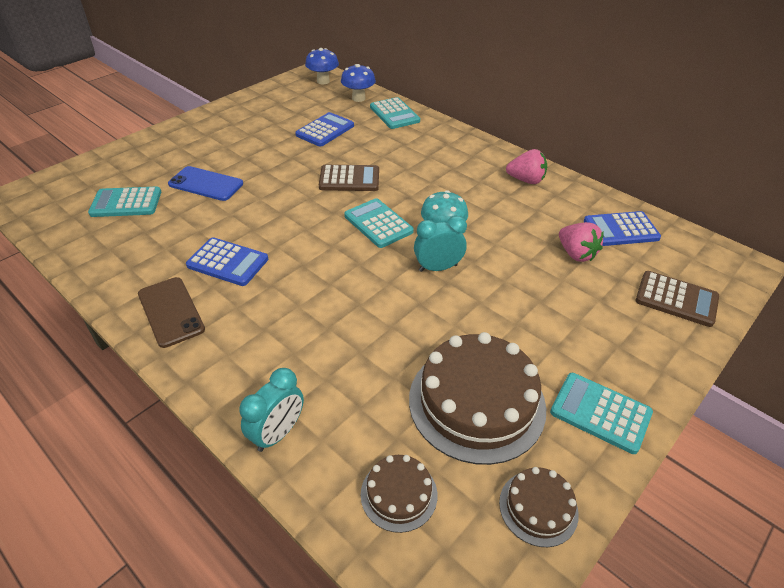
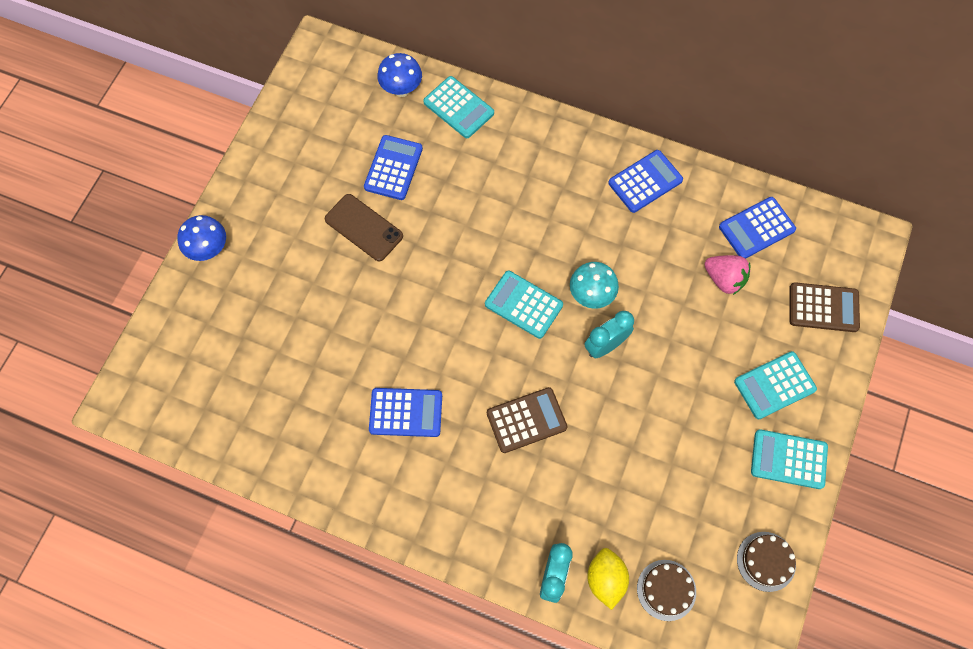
camera: 20 degrees left, 25 degrees up
(126, 203) = (248, 369): turquoise calculator -> turquoise calculator (774, 385)
(171, 311) = (391, 491): brown phone -> brown phone (363, 228)
(206, 184) = (313, 309): blue phone -> none
(323, 81) = (340, 66): blue mushroom -> blue mushroom (209, 249)
(333, 457) = (605, 579): none -> yellow lemon
(349, 179) = (462, 245): brown calculator -> brown calculator (526, 420)
(476, 402) = (692, 486): brown cake -> none
(526, 180) = (645, 181): pink strawberry -> blue calculator

